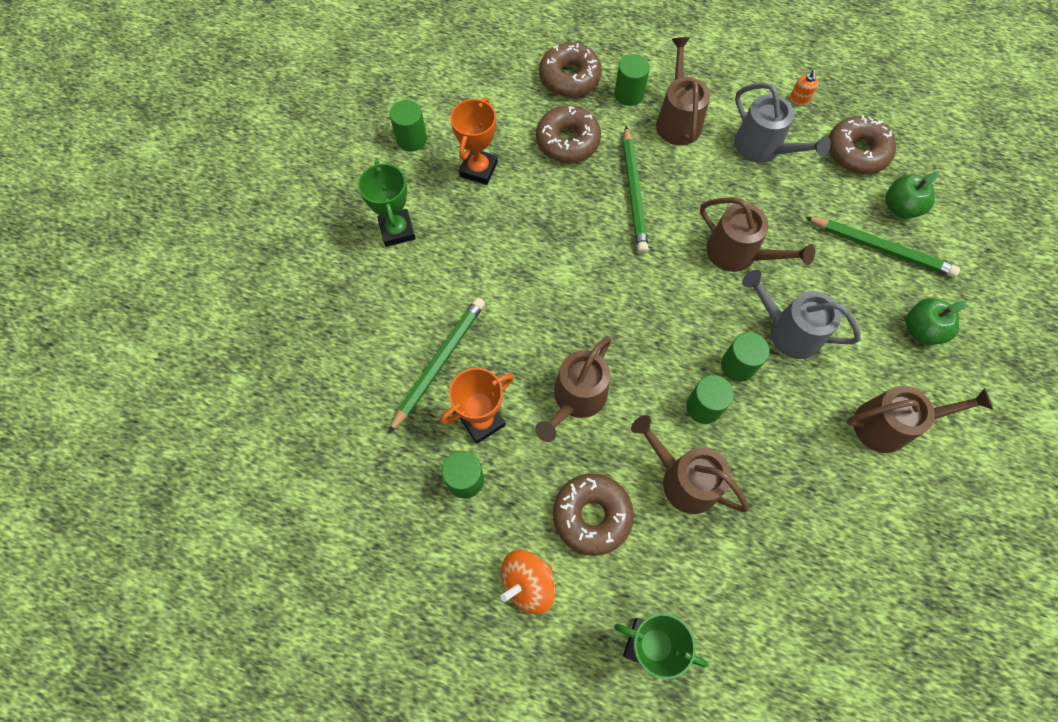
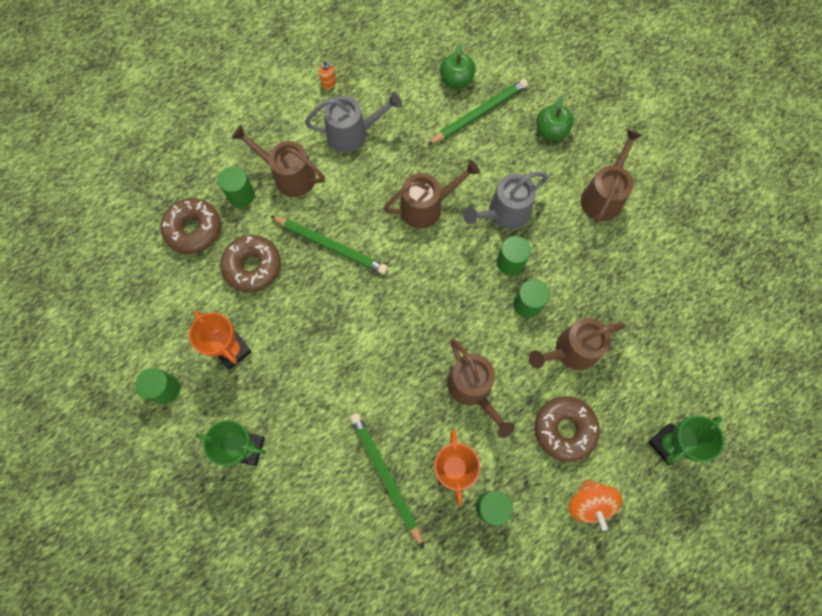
camera: 60 degrees left, 5 degrees up
(856, 152) = (396, 76): brown donut -> none

